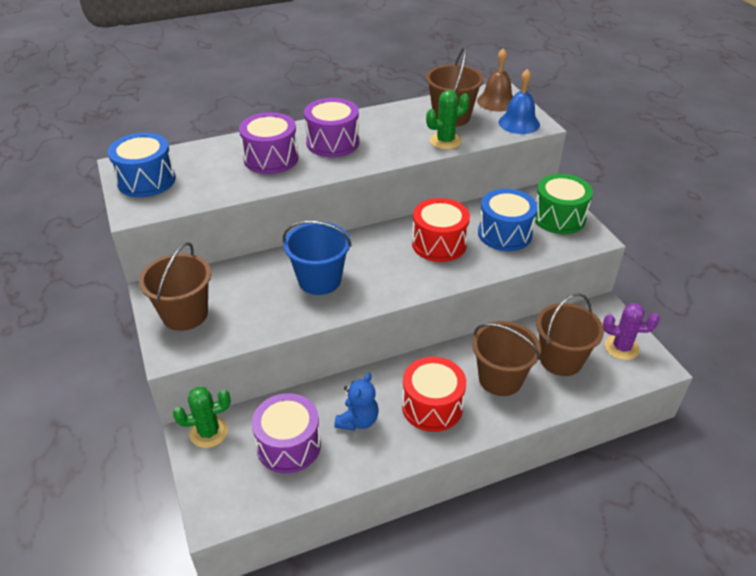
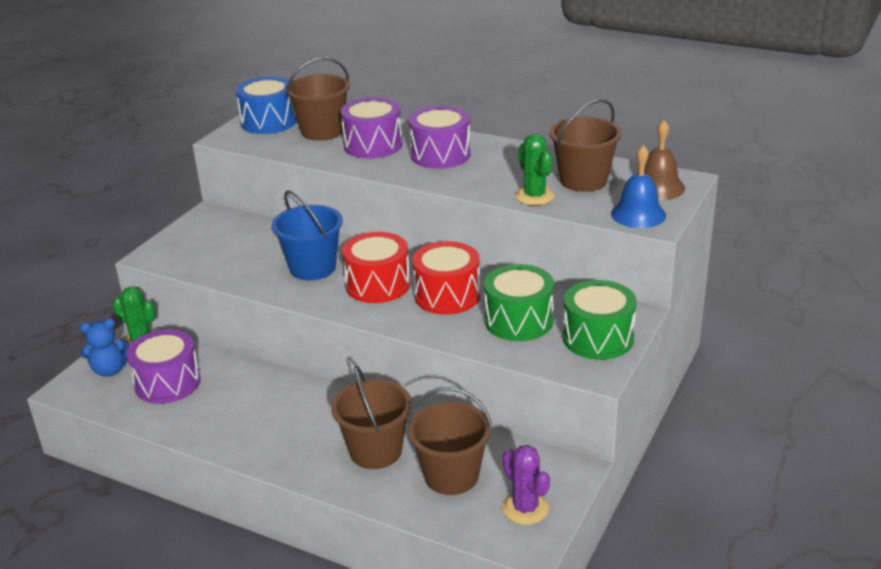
camera: 50 degrees right, 10 degrees down
(185, 314) = (197, 238): brown bucket -> brown bucket (322, 131)
(358, 420) = (231, 401): blue teddy bear -> blue teddy bear (110, 370)
(432, 406) = (293, 430): red drum -> red drum (378, 285)
(445, 141) = (534, 196): green cactus -> green cactus turned 45 degrees clockwise
(504, 234) = (518, 321): blue drum -> green drum

